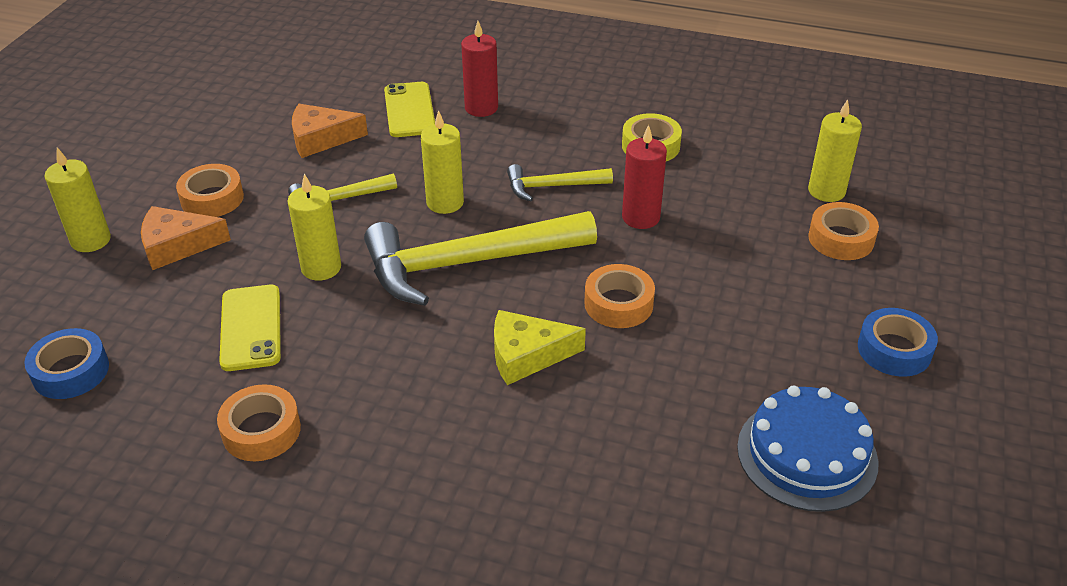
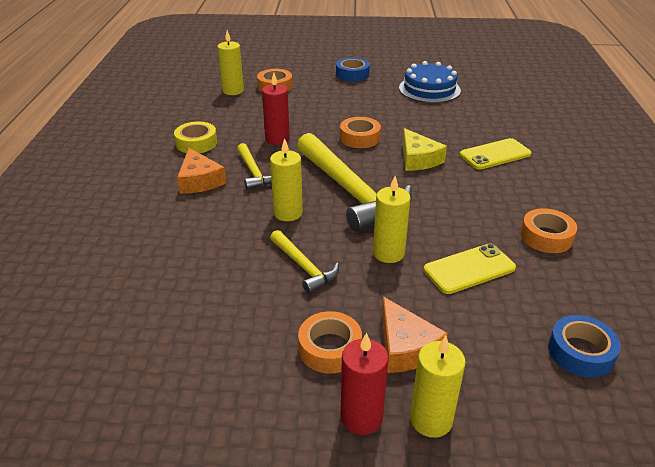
camera: 105 degrees left, 5 degrees down
(321, 139) = (213, 302): orange cheese -> orange cheese (199, 180)
(409, 110) = (157, 258): yellow phone -> yellow phone (495, 154)
(481, 108) = (151, 220): red candle -> red candle (361, 417)

